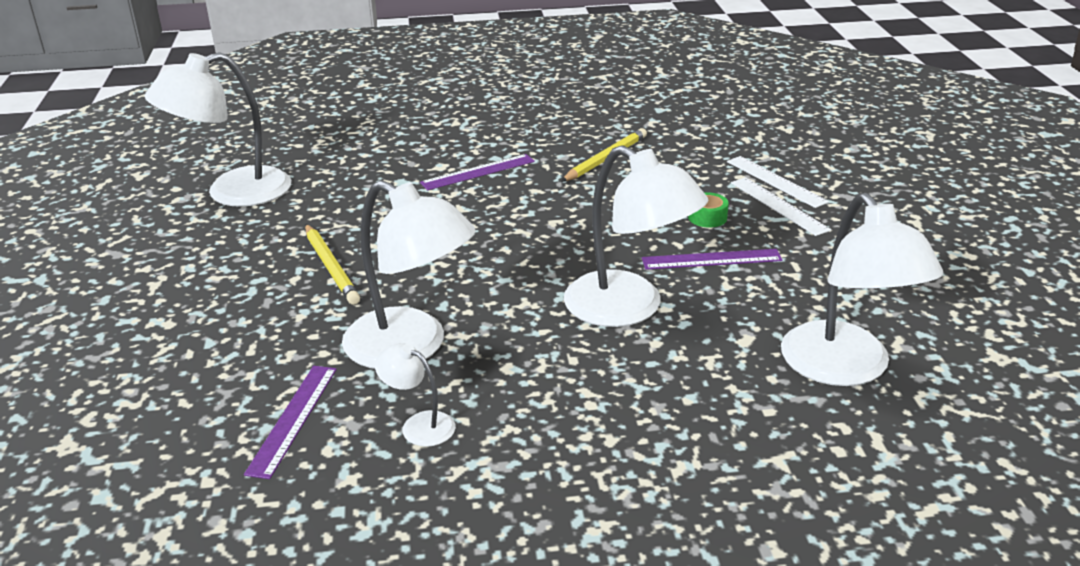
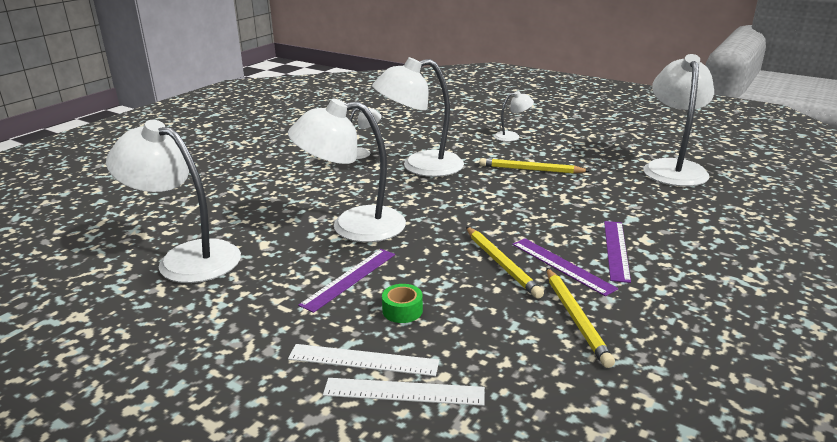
camera: 130 degrees right, 5 degrees down
(206, 325) = (512, 136): none -> white lamp
(293, 419) = (410, 136): purple ruler -> purple ruler (562, 265)
(576, 207) = (501, 264): none -> yellow pencil

